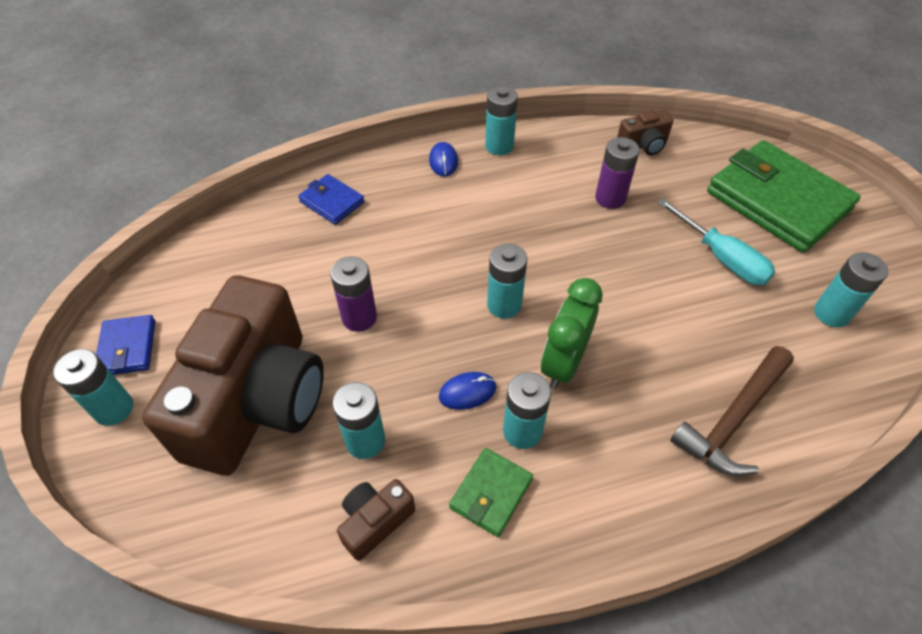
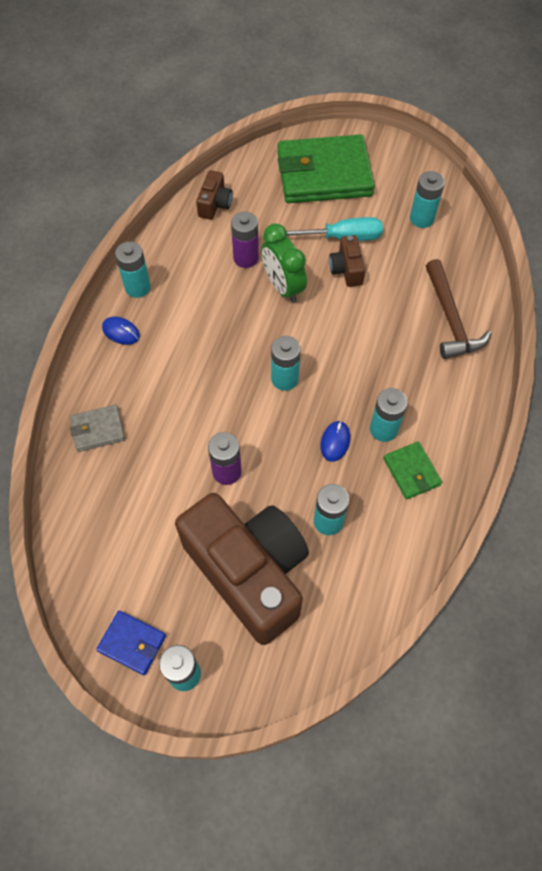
camera: 55 degrees left, 10 degrees up
(332, 202) = (98, 430): blue wallet -> grey wallet
(375, 522) = (387, 545): brown camera -> brown camera (346, 269)
(563, 363) = (353, 376): green clock -> green clock (283, 287)

